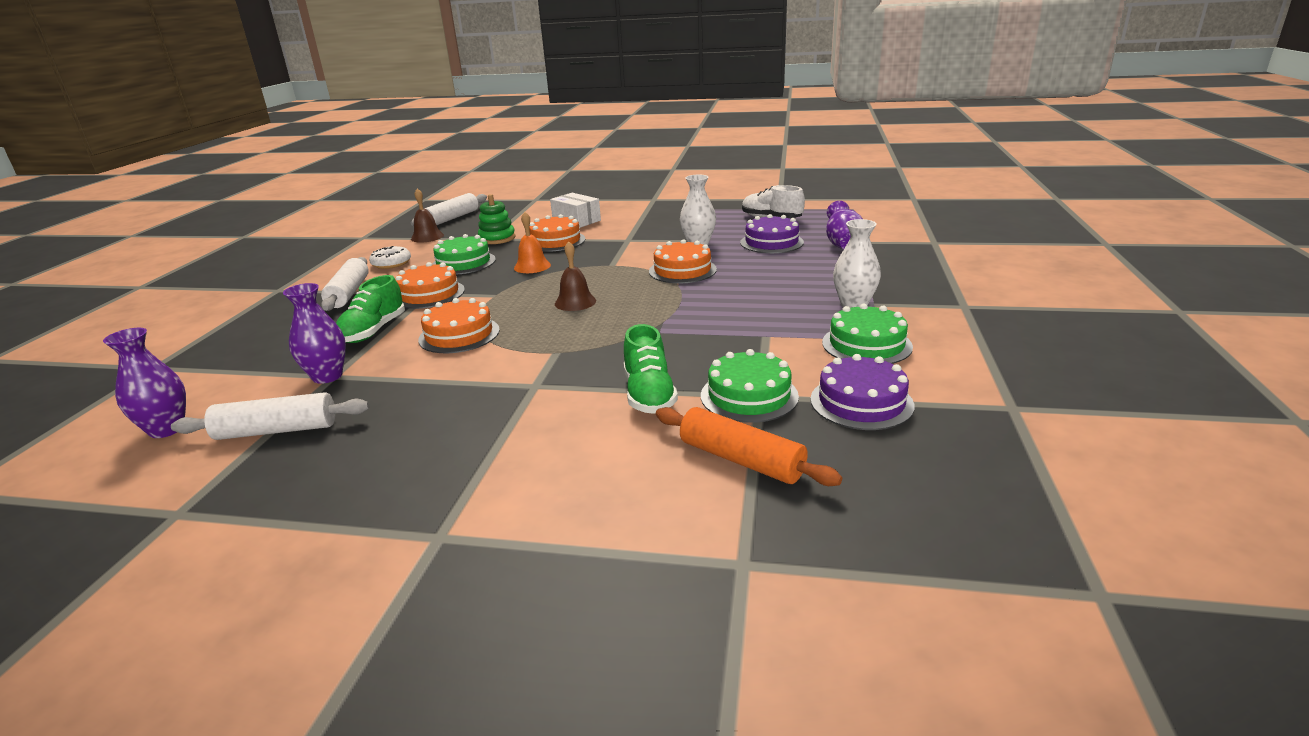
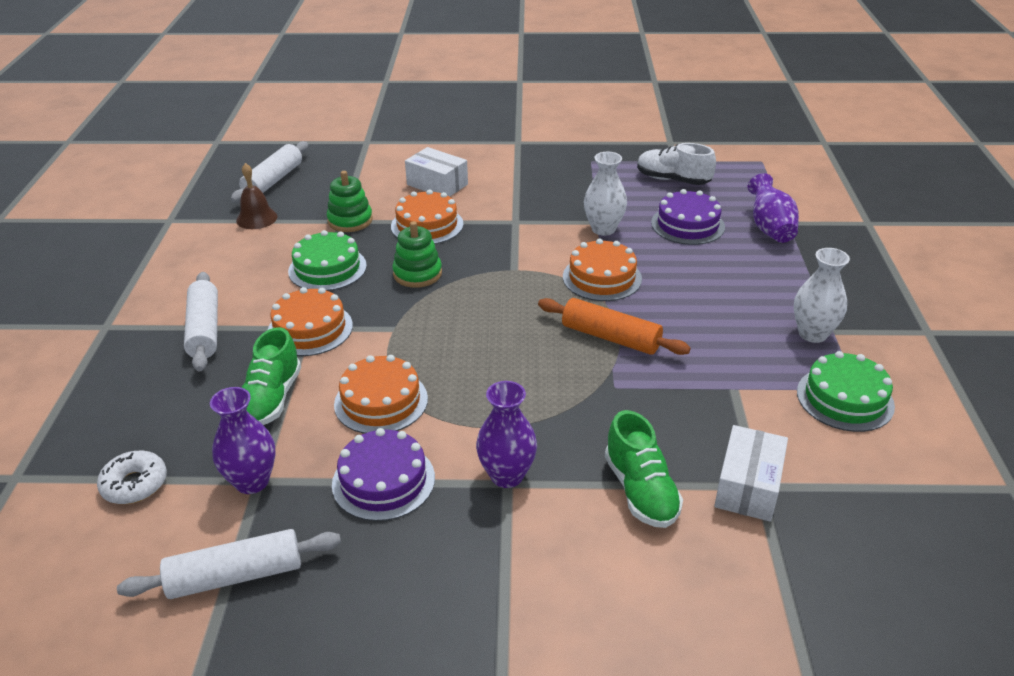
camera: 10 degrees left, 10 degrees up
(167, 429) = (96, 583): purple vase -> purple vase (507, 475)
(391, 263) = (233, 272): white donut -> white donut (135, 484)
(532, 266) = (417, 274): orange bell -> green stacking toy
(575, 302) = (497, 338): brown bell -> none
(741, 460) = (772, 583): orange rolling pin -> orange rolling pin (610, 337)
(749, 396) = (748, 486): green cake -> white box
(861, 402) = (865, 489): purple cake -> purple cake (383, 481)

